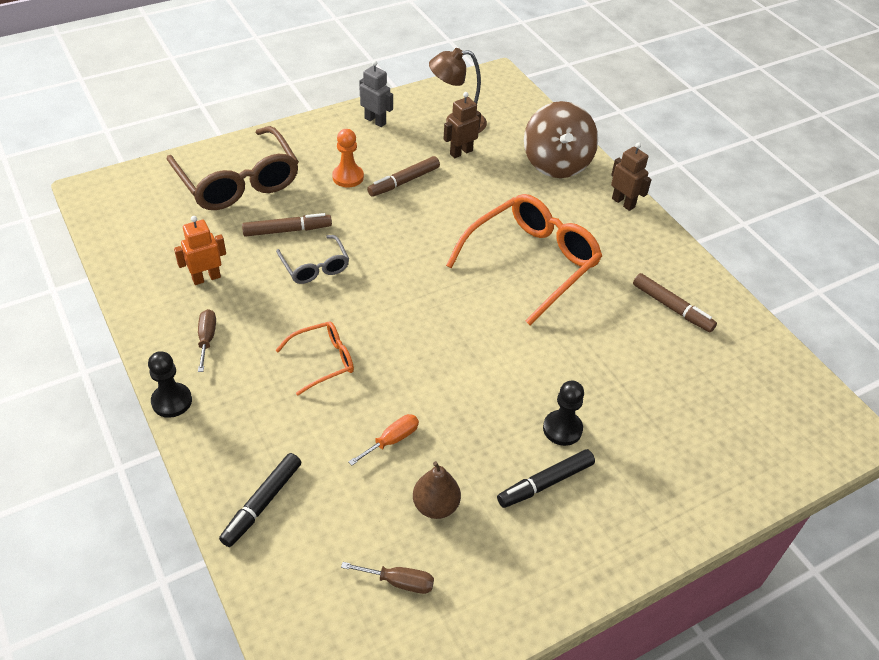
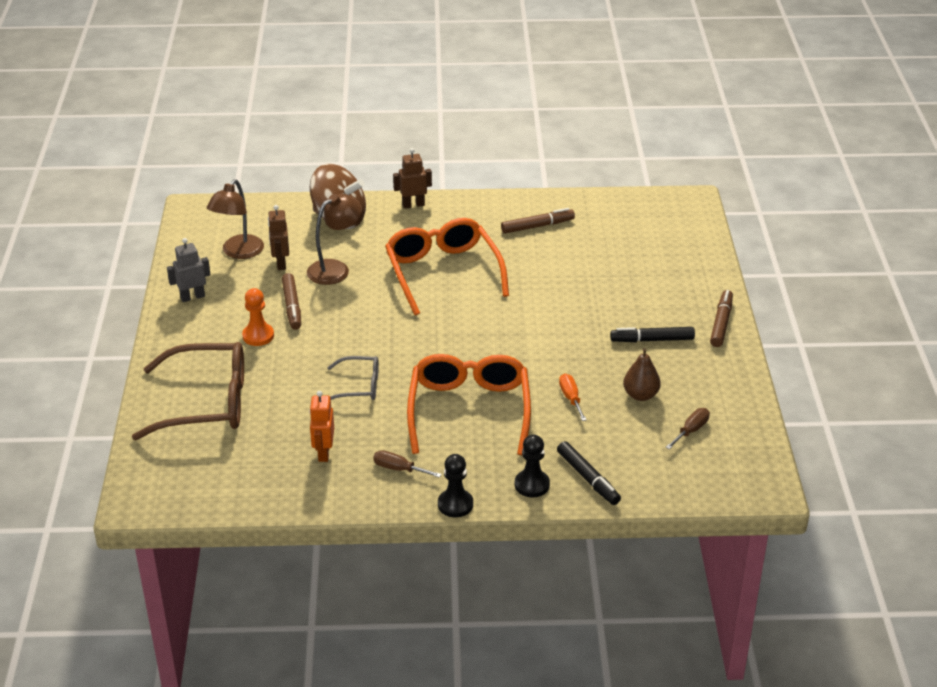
camera: 60 degrees left, 10 degrees down
(287, 230) = (300, 390): brown marker -> brown marker (721, 323)
(323, 361) = (469, 411): orange glasses -> orange glasses, size x1.95
(479, 188) = (335, 269): none -> brown lamp
(545, 483) = (652, 340): black marker -> black marker turned 90 degrees clockwise
(562, 429) = (612, 316): black pawn -> black pawn (532, 485)

